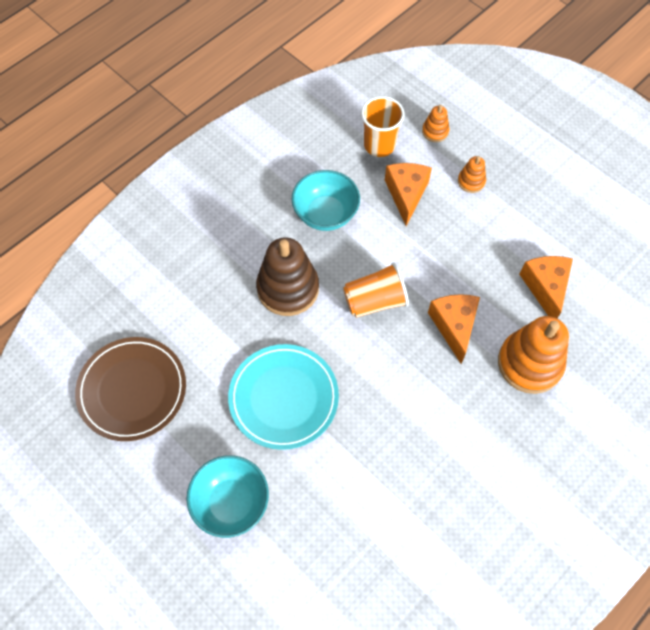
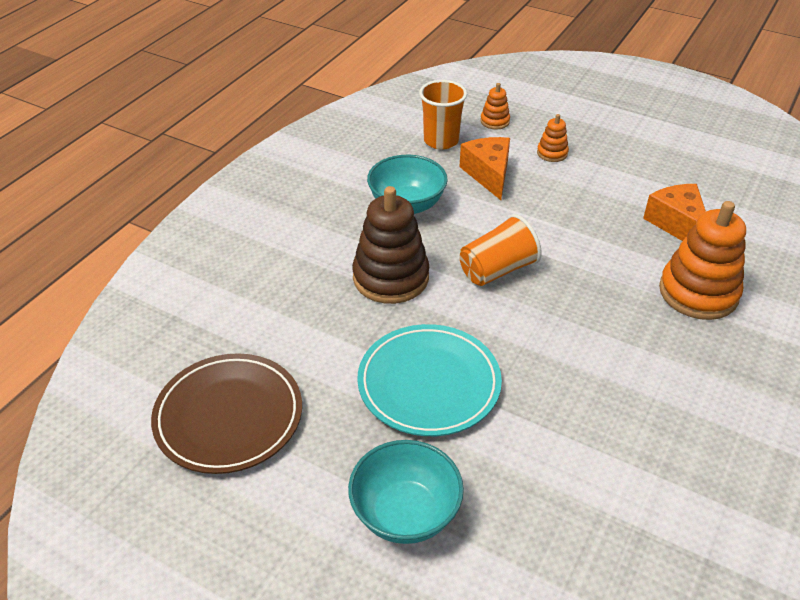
camera: 15 degrees left, 20 degrees down
(454, 326) = (597, 275): orange cheese -> none

